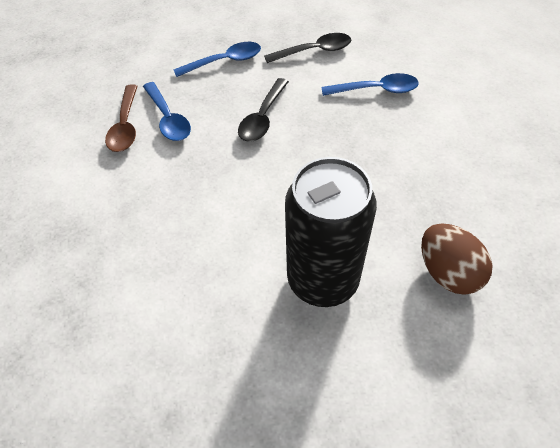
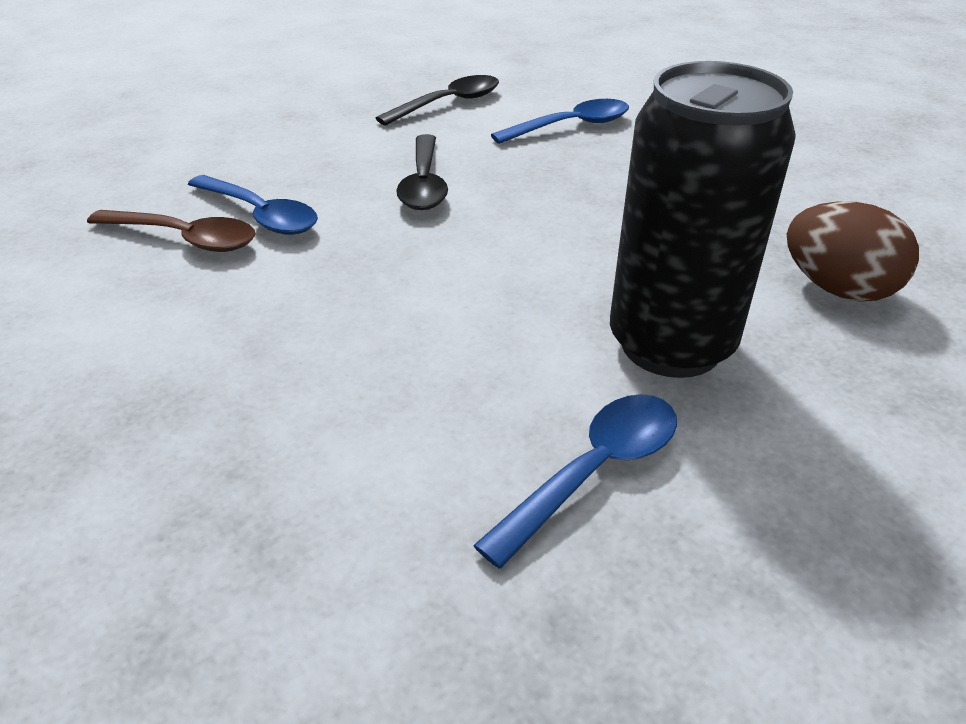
camera: 25 degrees left, 15 degrees down
(125, 126) = (185, 238): brown spoon -> brown spoon turned 45 degrees counterclockwise
(225, 62) = (314, 136): blue spoon -> blue spoon (594, 471)

